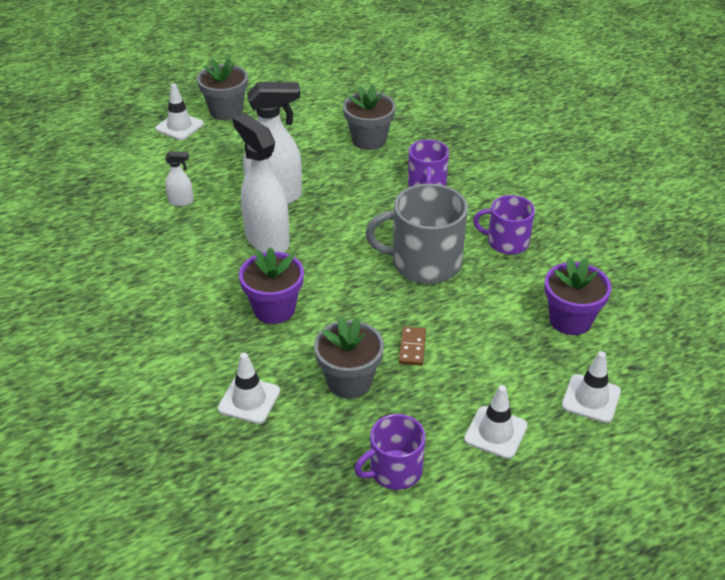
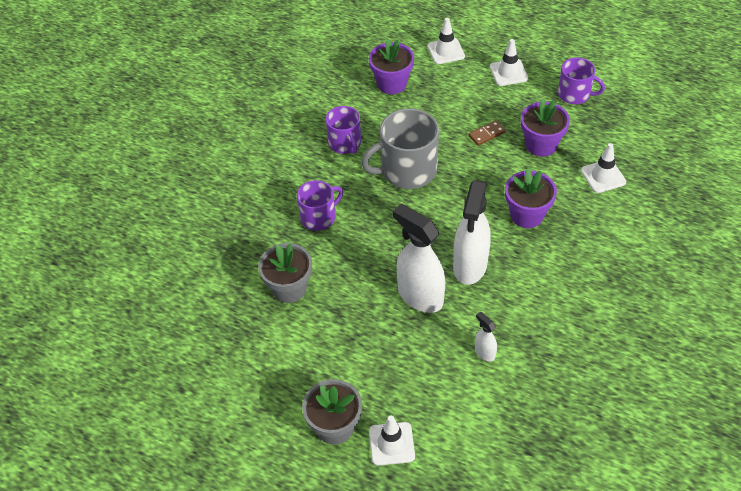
camera: 125 degrees left, 10 degrees up
(349, 381) = (541, 144): grey flower pot -> purple flower pot
(424, 263) = (407, 170): grey mug -> grey mug turned 105 degrees clockwise

